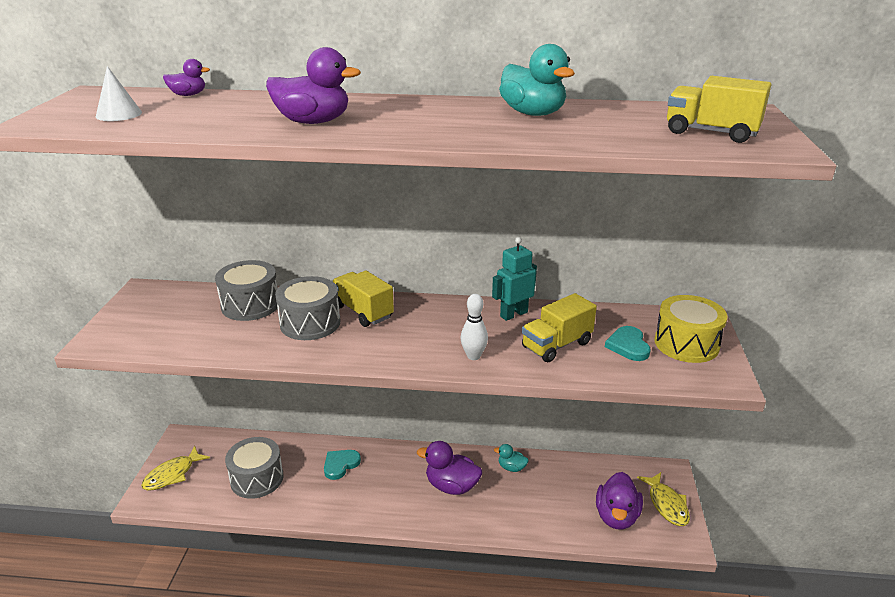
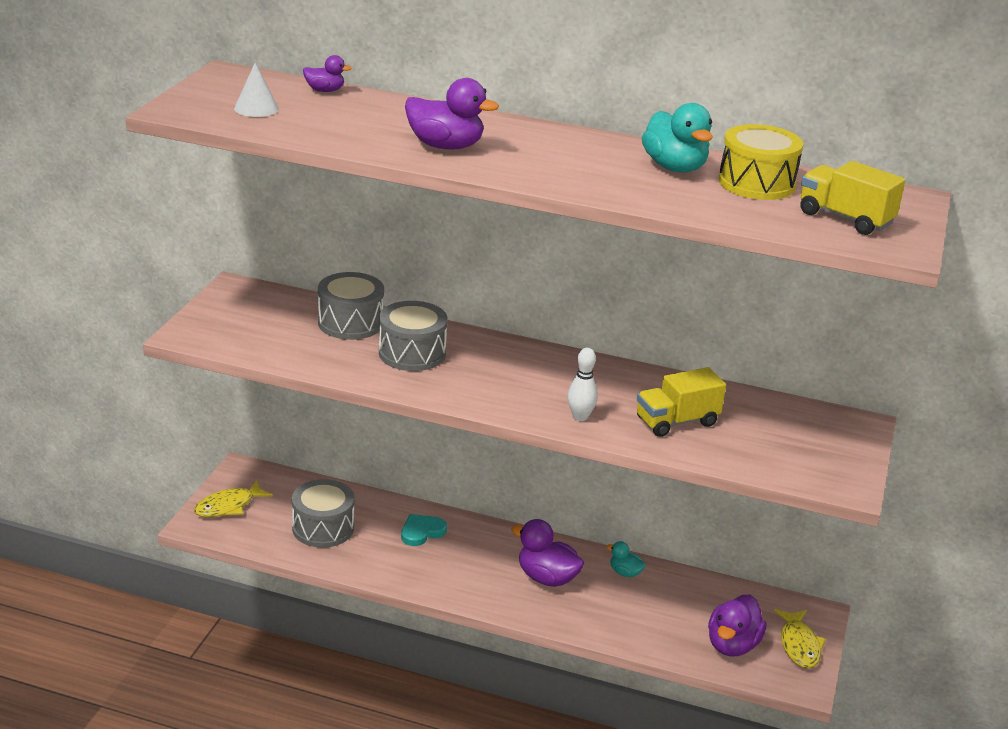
camera: 10 degrees right, 0 degrees up
(363, 312) = (472, 351): yellow truck -> none
(513, 314) = (642, 381): turquoise robot -> none
(628, 346) = (757, 436): turquoise heart -> none
(686, 344) = (825, 445): yellow drum -> yellow drum (756, 183)

